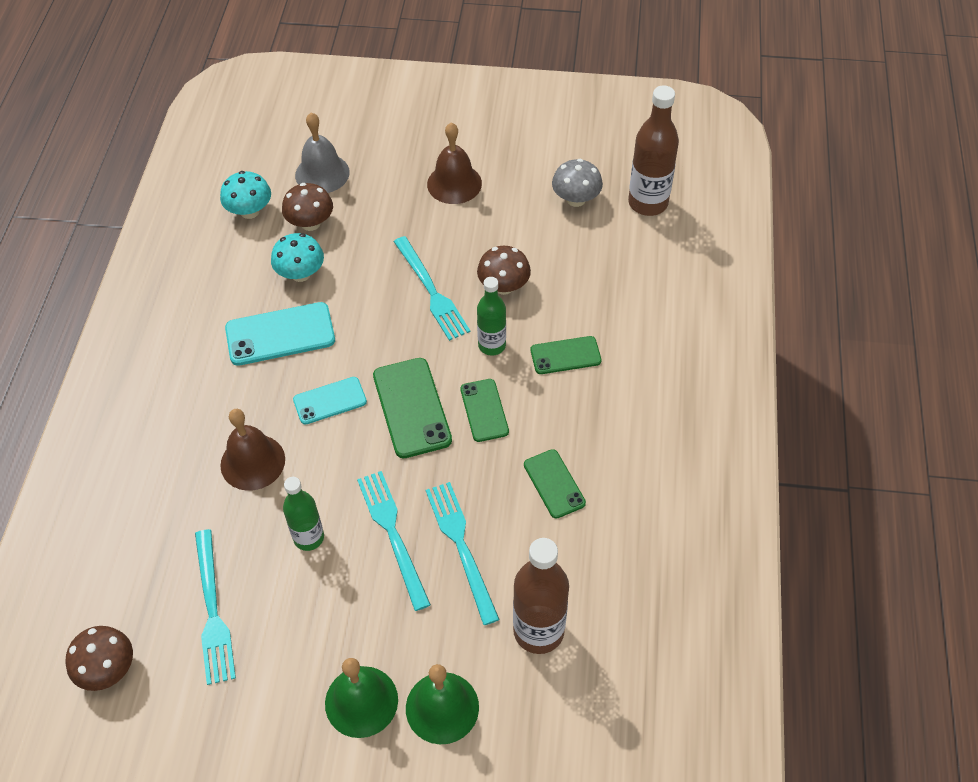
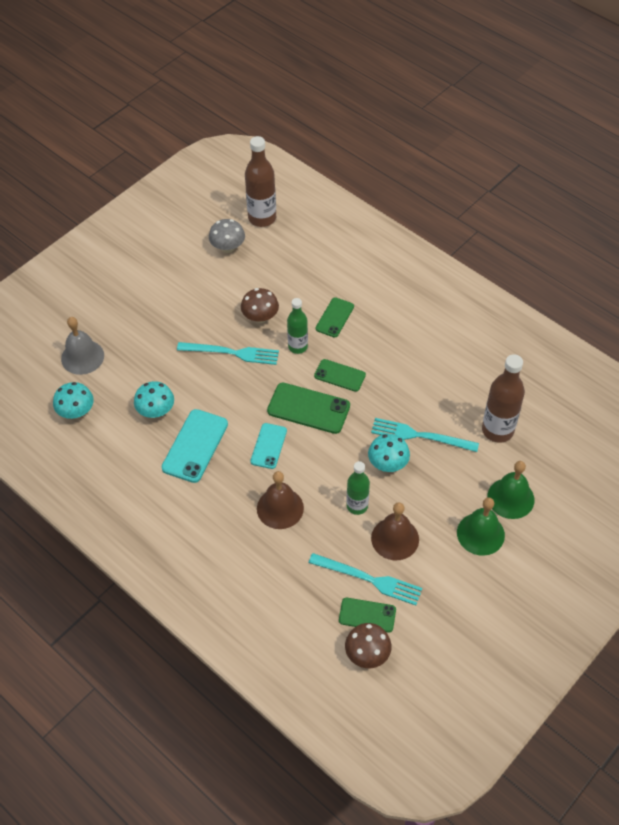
camera: 55 degrees left, 0 degrees up
(310, 223) = (119, 384): brown mushroom -> none
(393, 535) = (388, 463): turquoise fork -> turquoise mushroom
(454, 183) = (158, 296): brown bell -> brown bell (395, 538)
(554, 484) = (414, 372): green phone -> green phone (367, 615)

